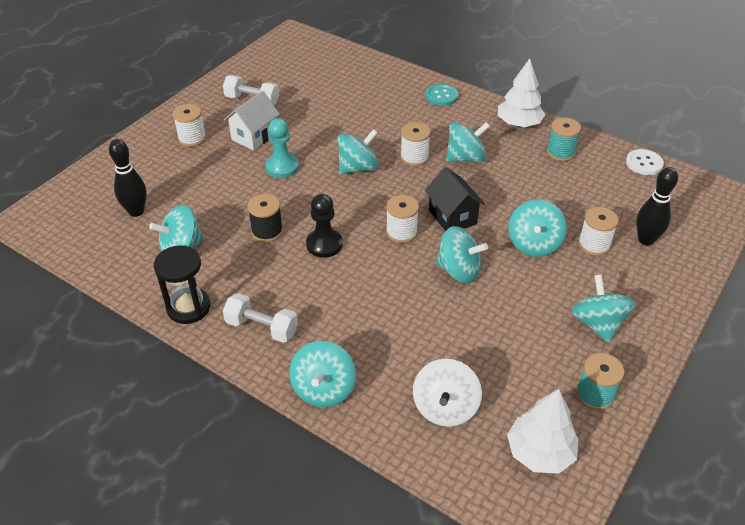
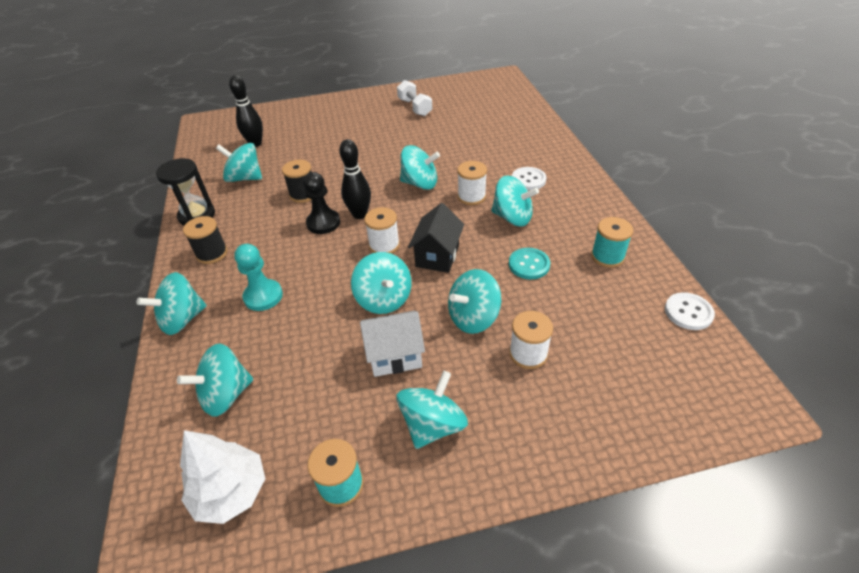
camera: 45 degrees right, 0 degrees up
(192, 138) = (346, 115): white spool -> none
(254, 136) = (383, 130): white house -> white house (395, 356)
(262, 327) = (212, 253): white dumbbell -> black spool
(282, 167) = (372, 158): turquoise pawn -> turquoise pawn (263, 296)
(438, 122) = (528, 180): none -> white button
(441, 96) = (558, 162): turquoise button -> turquoise button (529, 264)
(445, 407) = (226, 395): white spinning top -> turquoise spinning top
(519, 123) = (599, 213): white tree -> none
(646, 240) = (589, 384): black bowling pin -> black bowling pin (359, 214)

